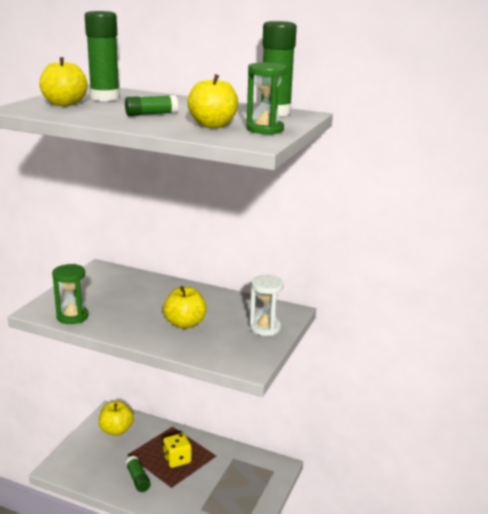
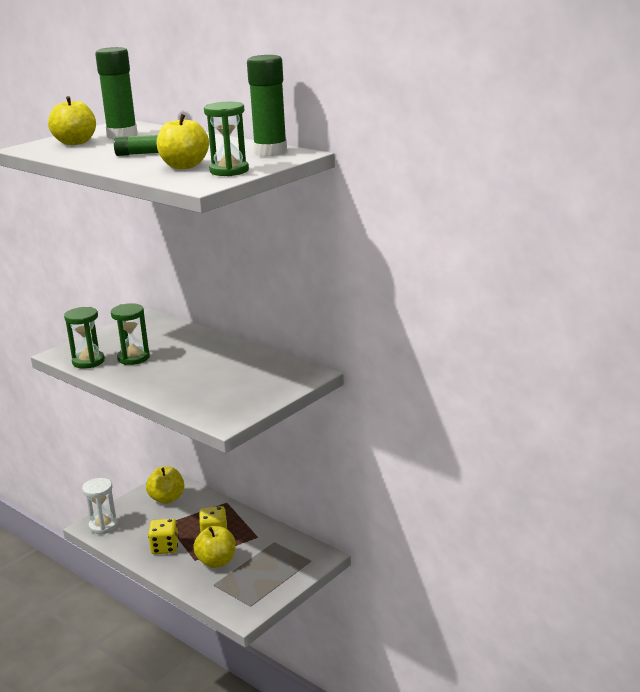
camera: 20 degrees right, 0 degrees up
(115, 309) = (133, 358): none -> green hourglass
(138, 479) = (165, 547): green glue stick -> yellow dice
(185, 324) = (191, 377): yellow apple -> yellow apple (216, 561)
(265, 328) = (270, 388): white hourglass -> white hourglass (103, 526)

